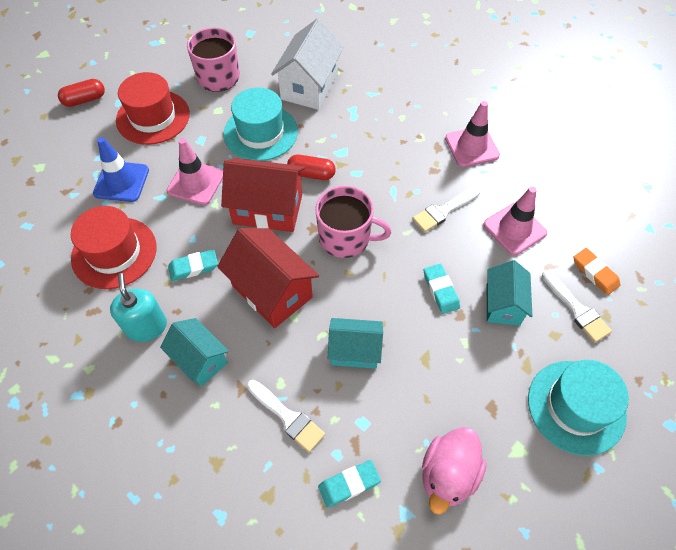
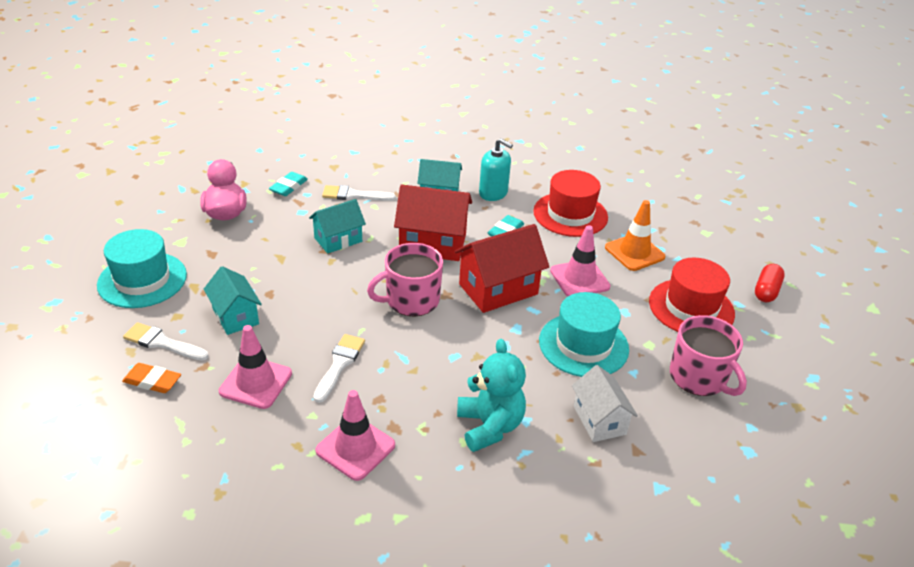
camera: 140 degrees right, 20 degrees down
(121, 181) = (634, 252): blue traffic cone -> orange traffic cone
(309, 86) = (599, 420): white house -> white house, size x0.64
(311, 174) = (494, 334): red capsule -> none
(378, 117) = (489, 426): none -> turquoise teddy bear
(441, 290) = (298, 302): turquoise eraser -> none

